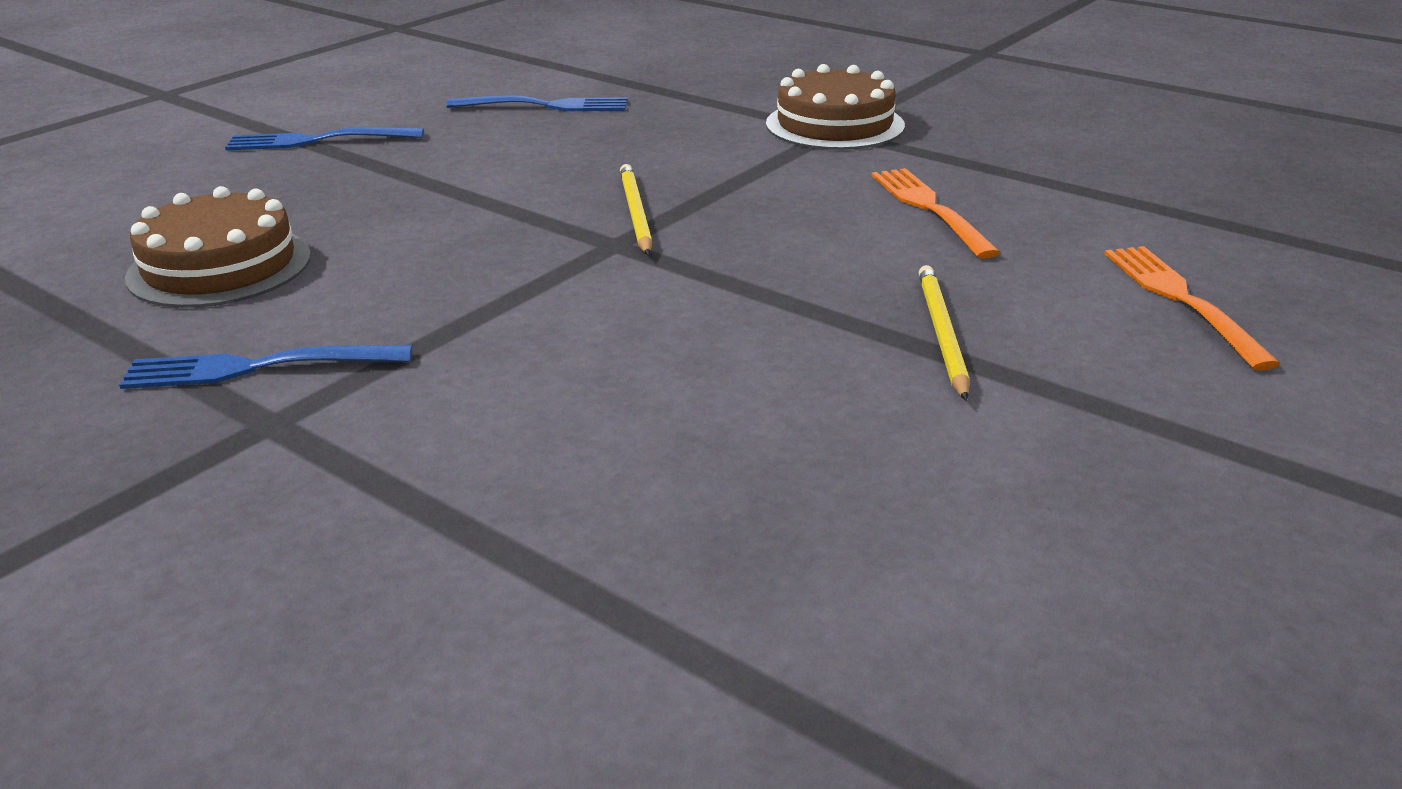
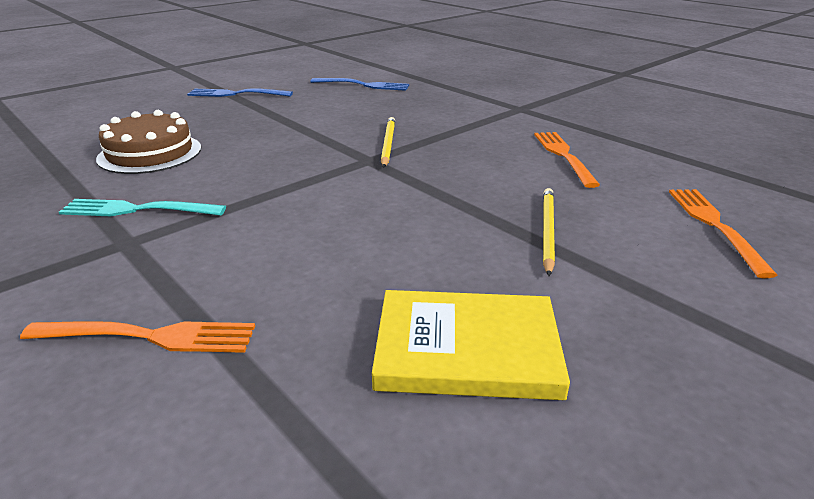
camera: 10 degrees right, 0 degrees up
(257, 367) = (137, 210): blue fork -> turquoise fork
(395, 559) = (149, 336): none -> orange fork
(835, 125) = (522, 105): brown cake -> none
(881, 516) = (467, 349): none -> yellow book

